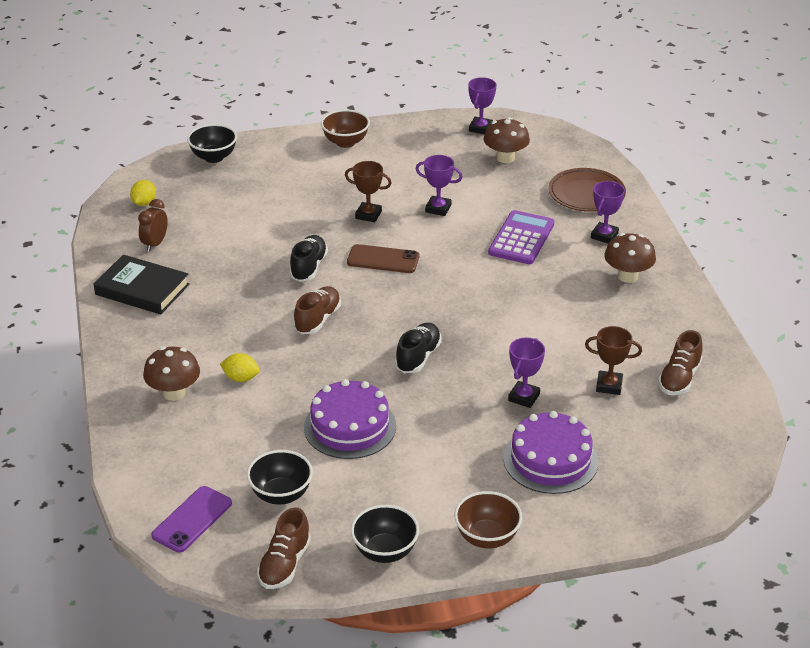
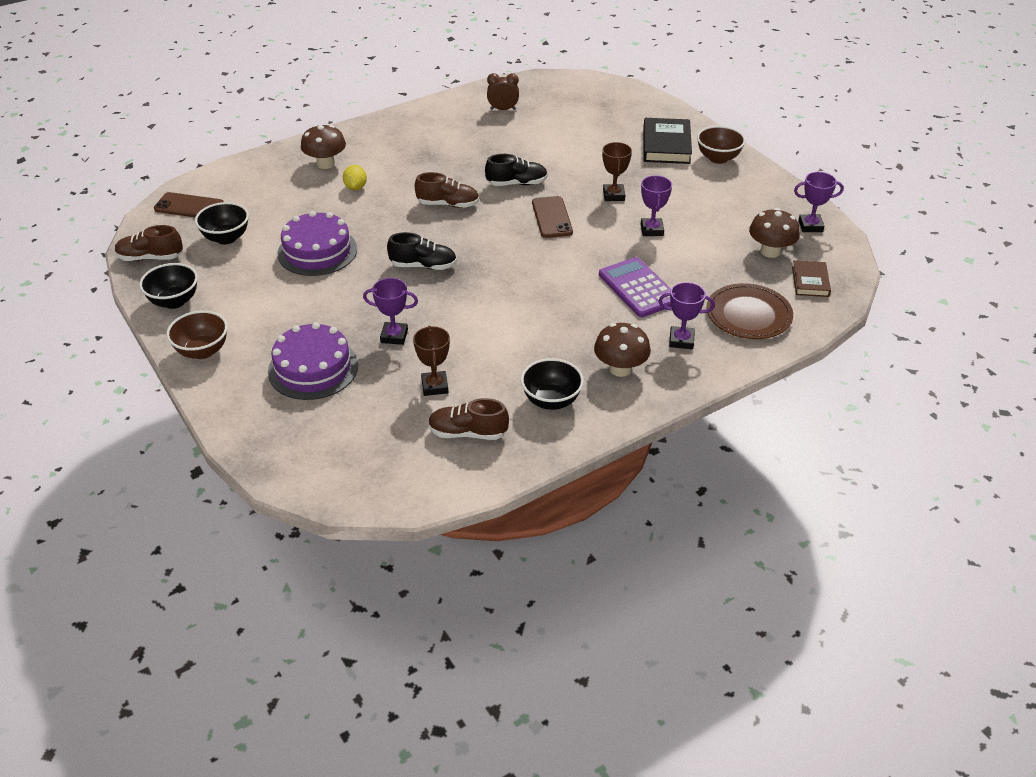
camera: 70 degrees right, 5 degrees up
(142, 289) = (442, 119): black book -> black book (666, 145)
(144, 203) = (553, 91): yellow lemon -> none
(192, 519) = (189, 206): purple phone -> brown phone
(214, 157) = (640, 103): black bowl -> black bowl (551, 401)
(521, 238) = (638, 288): purple calculator -> purple calculator turned 120 degrees counterclockwise
(557, 152) = (810, 281): none -> brown book

